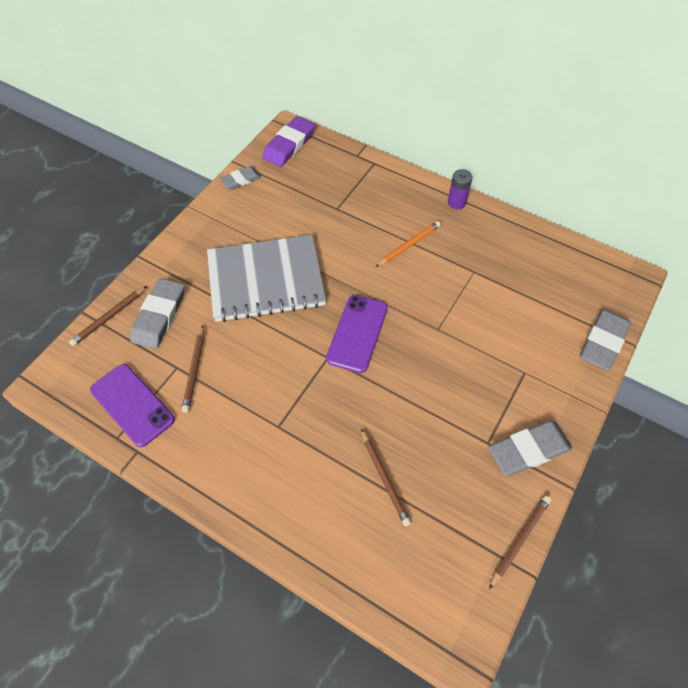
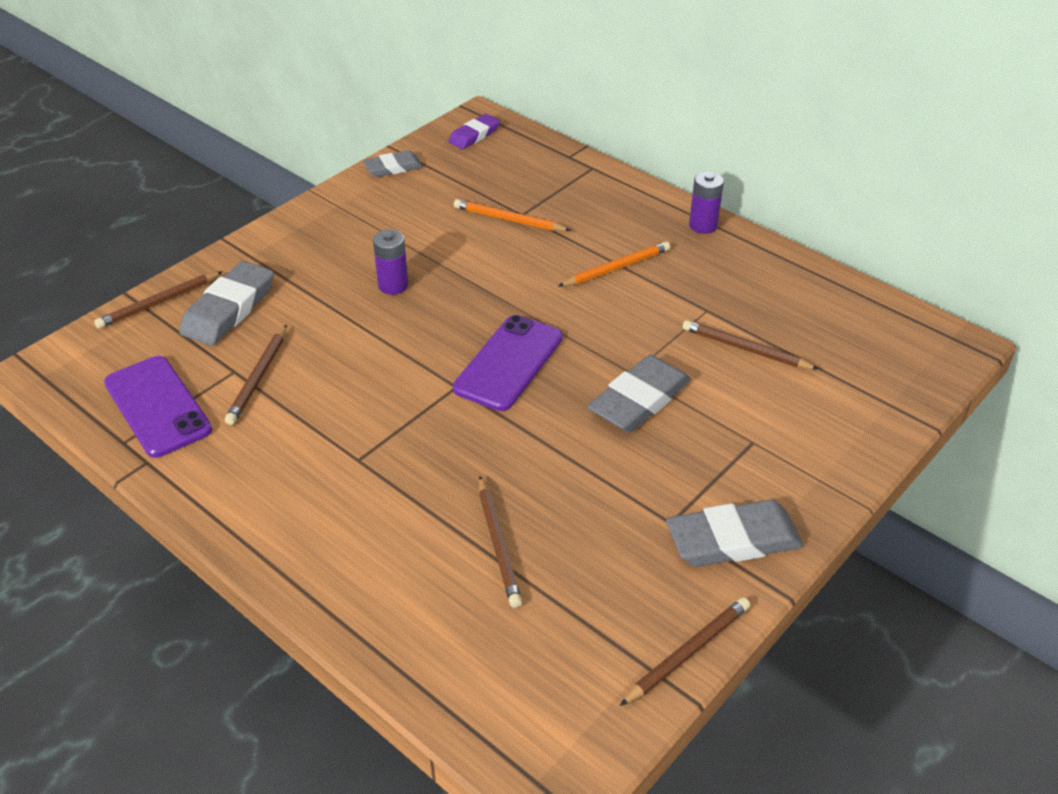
camera: 10 degrees right, 15 degrees down
(265, 280) = (393, 285): grey notebook -> purple battery
(289, 145) = (474, 135): purple eraser -> purple eraser, size x0.61
(329, 214) = (509, 219): none -> orange pencil
(505, 299) = (746, 349): none -> brown pencil
(603, 342) = (888, 420): grey eraser -> grey eraser (639, 400)

